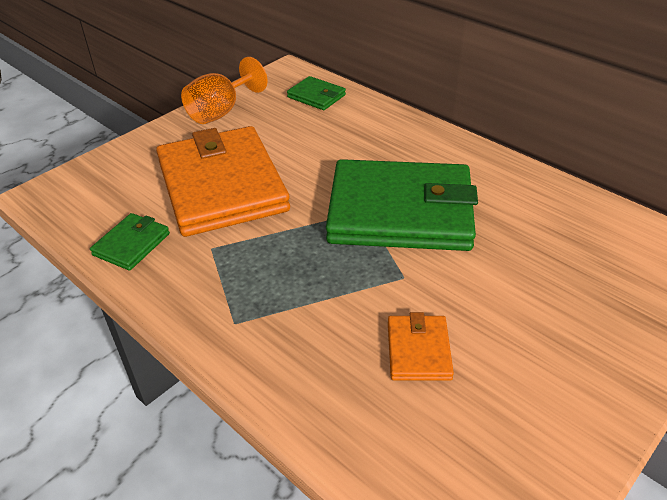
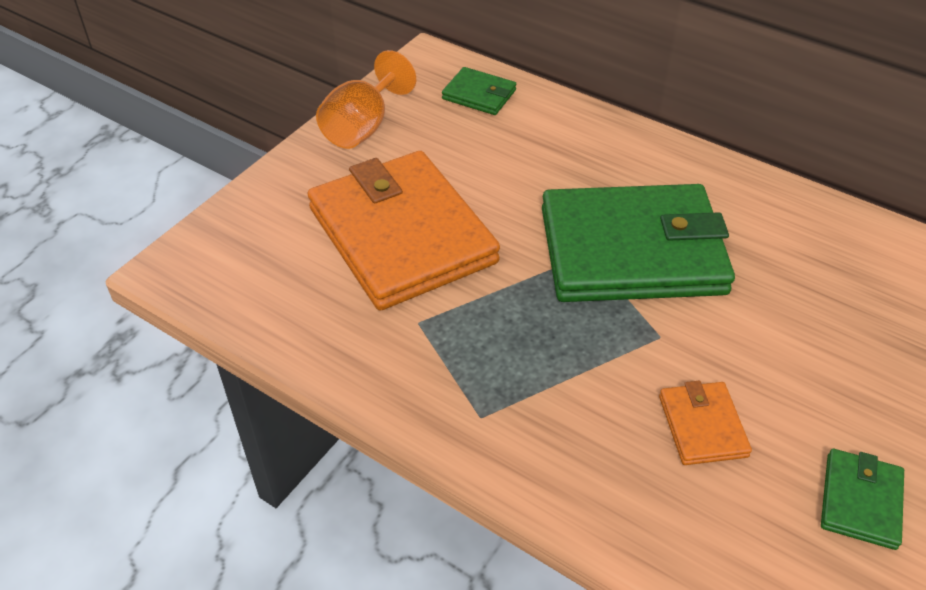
camera: 10 degrees left, 5 degrees up
(132, 244) = (317, 327): green wallet -> green wallet (860, 501)

